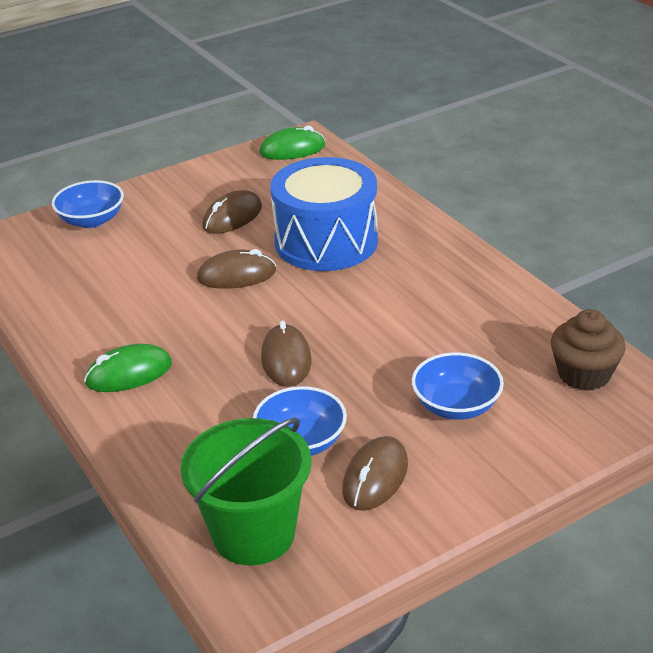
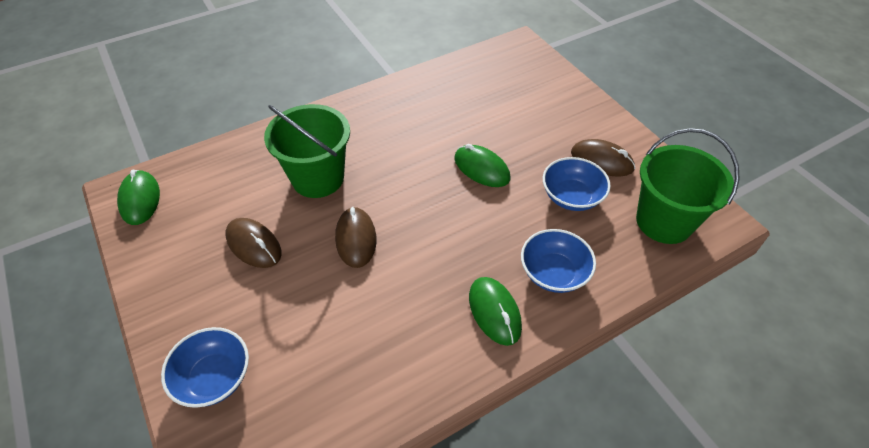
camera: 90 degrees left, 15 degrees up
(286, 359) = (479, 205): brown mouse -> none
(326, 242) = (318, 178): blue drum -> green bucket
(350, 360) = (481, 169): none -> green mouse
(456, 405) = (530, 120): blue bowl -> blue bowl (553, 273)
(584, 374) = (498, 66): brown cupcake -> none

